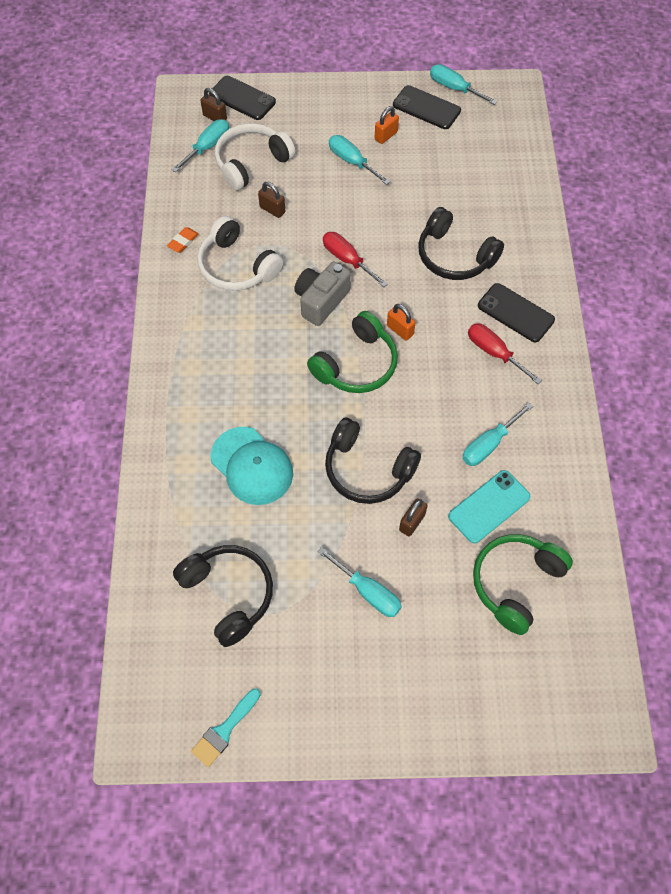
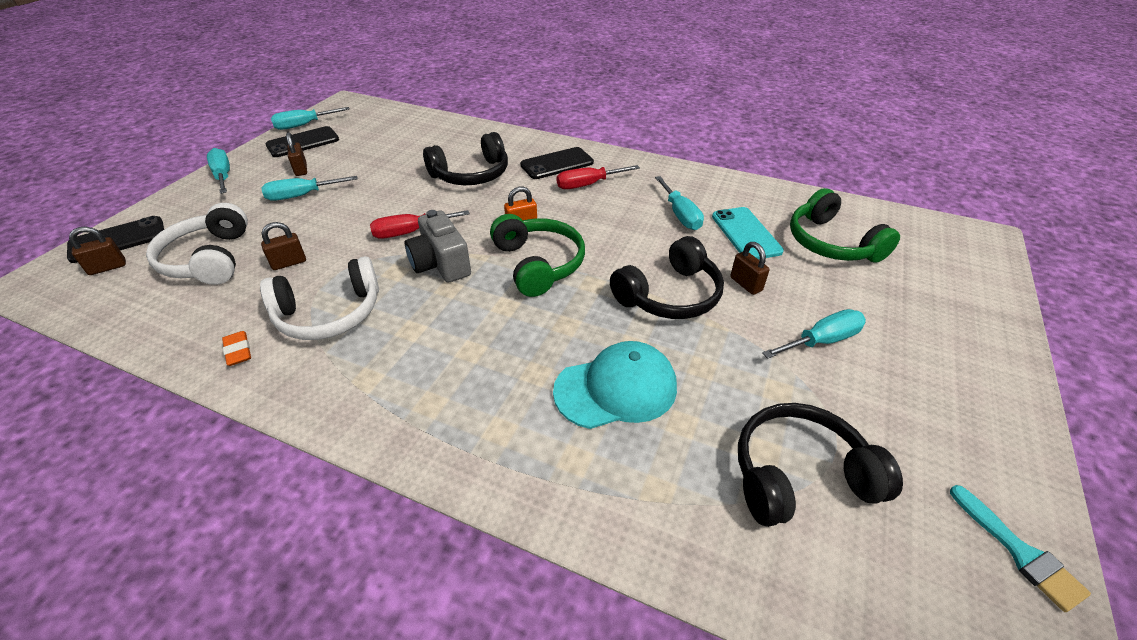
camera: 65 degrees left, 20 degrees down
(208, 147) = (137, 286): turquoise screwdriver -> turquoise screwdriver (223, 176)
(386, 136) = (301, 170): orange padlock -> brown padlock

